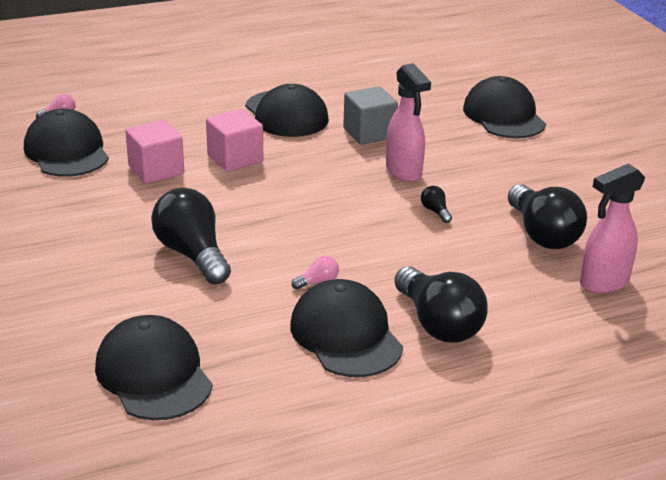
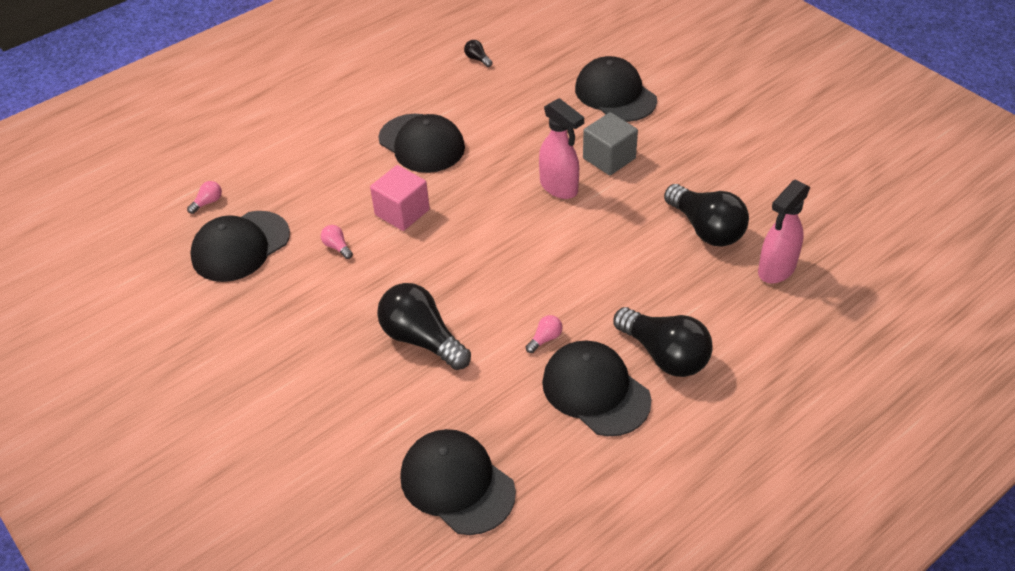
camera: 15 degrees left, 15 degrees up
(67, 151) = (240, 246): black cap -> black cap turned 90 degrees counterclockwise
(156, 170) = (337, 247): pink cube -> pink light bulb
(369, 133) = (507, 148): grey cube -> grey cube (609, 158)
(435, 211) = (607, 228): black light bulb -> black light bulb (477, 59)

